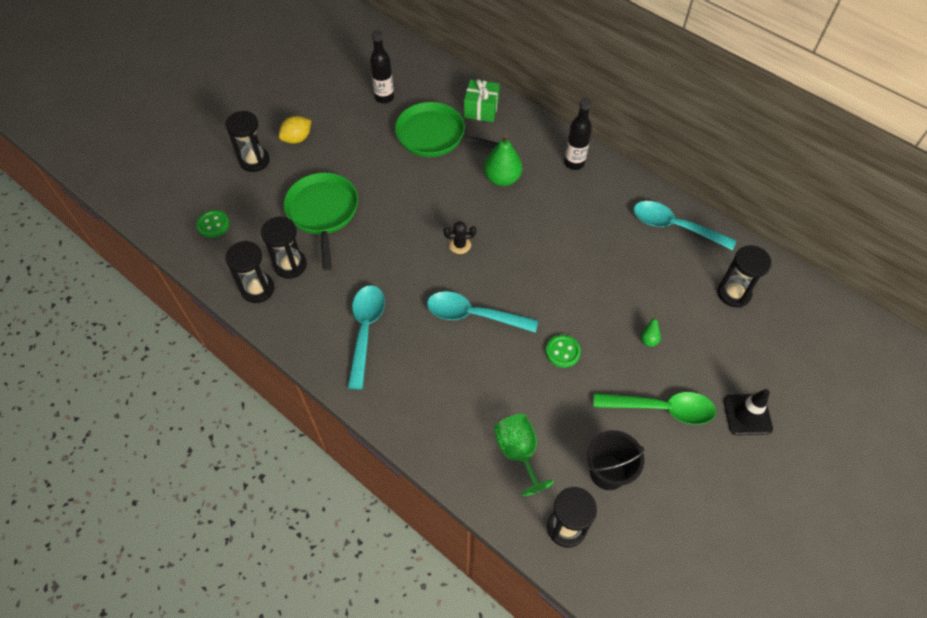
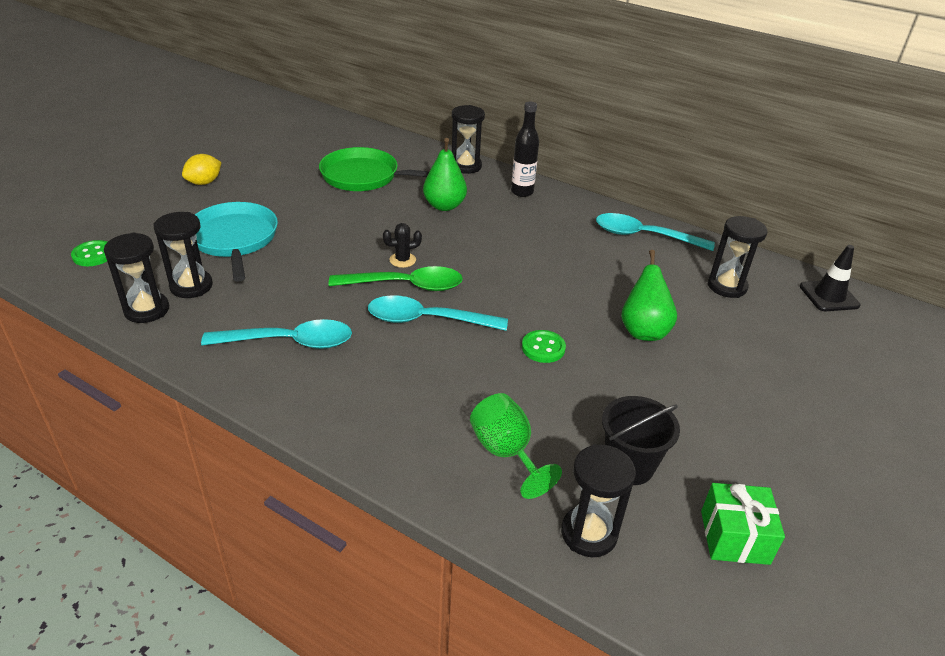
camera: 10 degrees left, 20 degrees down
(254, 161) = (151, 201): black hourglass -> black hourglass (465, 166)
(323, 212) = (234, 239): green pan -> turquoise pan
(365, 331) = (289, 342): turquoise spoon -> turquoise spoon turned 90 degrees clockwise
(384, 97) = (305, 150): black bottle -> none
(481, 109) = (413, 156): green gift -> green gift (734, 537)
(649, 339) = (643, 331): green pear -> green pear, size x2.21
(661, 408) = (678, 394): green spoon -> green spoon (405, 285)
(747, 414) = (783, 393): black traffic cone -> black traffic cone (829, 296)

